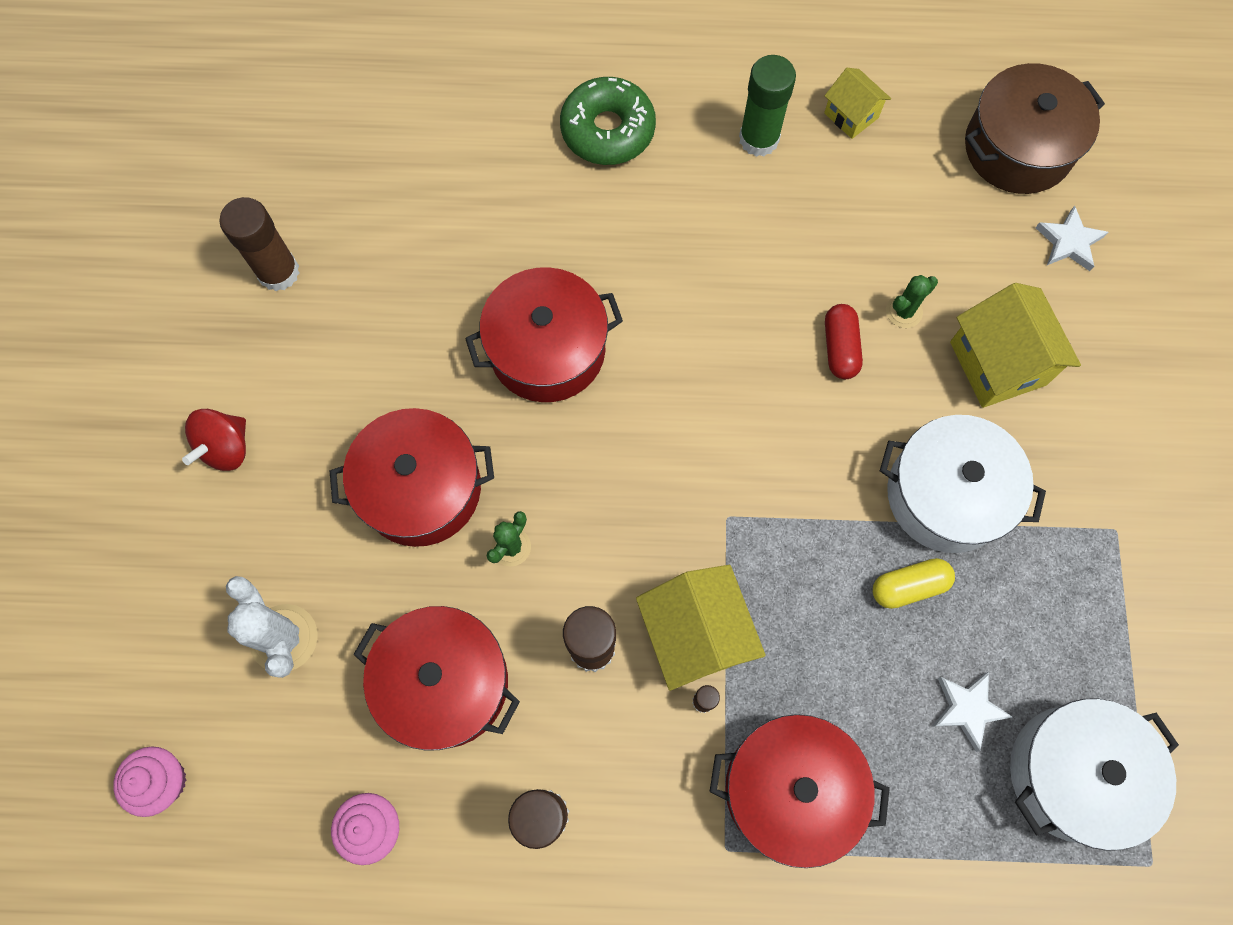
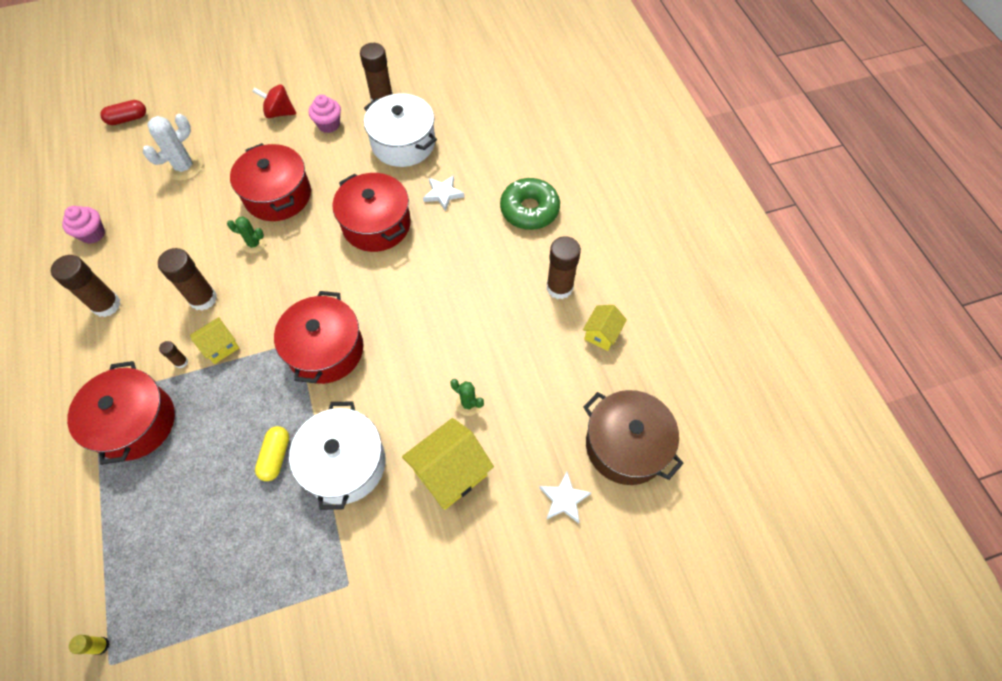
camera: 70 degrees right, 10 degrees down
(164, 781) = (106, 148): pink cupcake -> pink cupcake (329, 125)
(444, 683) = (172, 239): red pot -> red pot (325, 350)
(695, 635) = (220, 347): yellow house -> yellow house, size x0.57
(759, 139) = (559, 287): green glue stick -> brown glue stick
(840, 347) = (429, 373): red capsule -> red capsule (128, 119)
(909, 586) = (275, 456): yellow capsule -> yellow capsule turned 45 degrees clockwise
(967, 709) = (200, 514): white star -> white star (443, 194)
(1073, 773) = (166, 594): white pot -> white pot (403, 143)
(1124, 874) = (101, 645): none -> yellow glue stick

